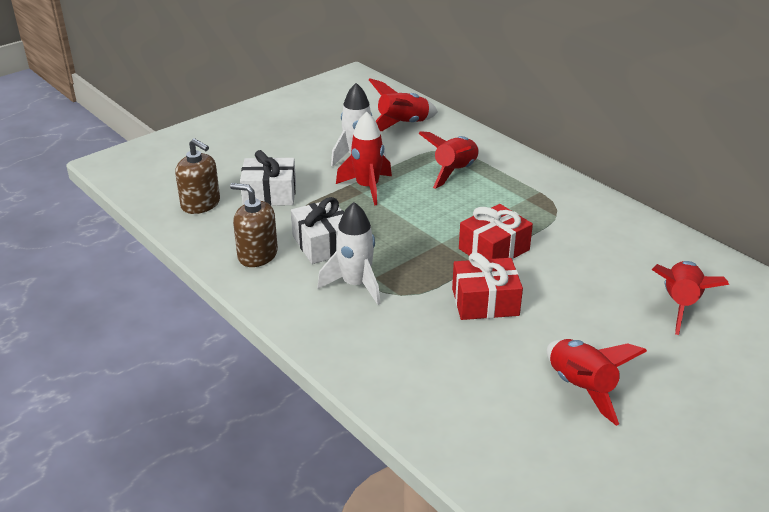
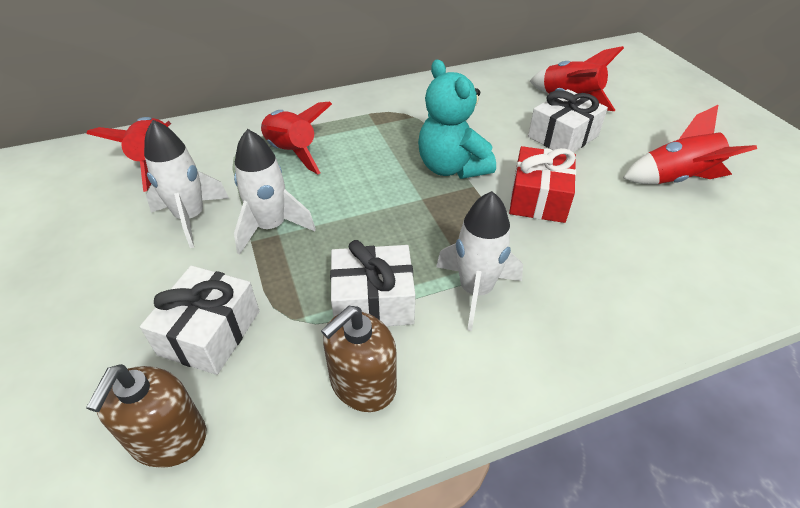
camera: 70 degrees left, 10 degrees up
(201, 204) = (168, 438): brown soap dispenser -> brown soap dispenser turned 135 degrees clockwise
(367, 187) = (271, 227): red rocket -> white rocket
(494, 249) = (451, 167): red gift -> turquoise teddy bear
(598, 306) = (563, 136): none -> white gift

